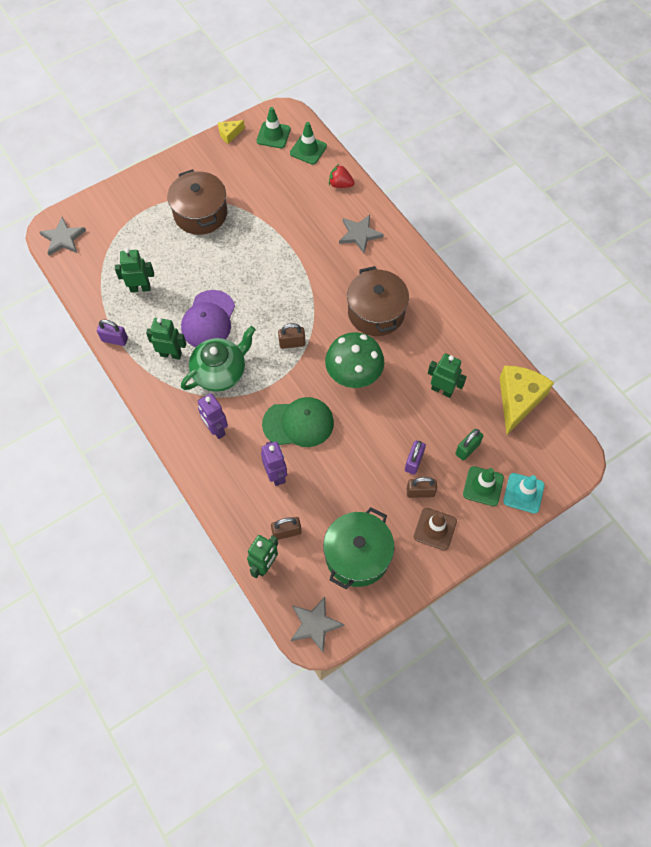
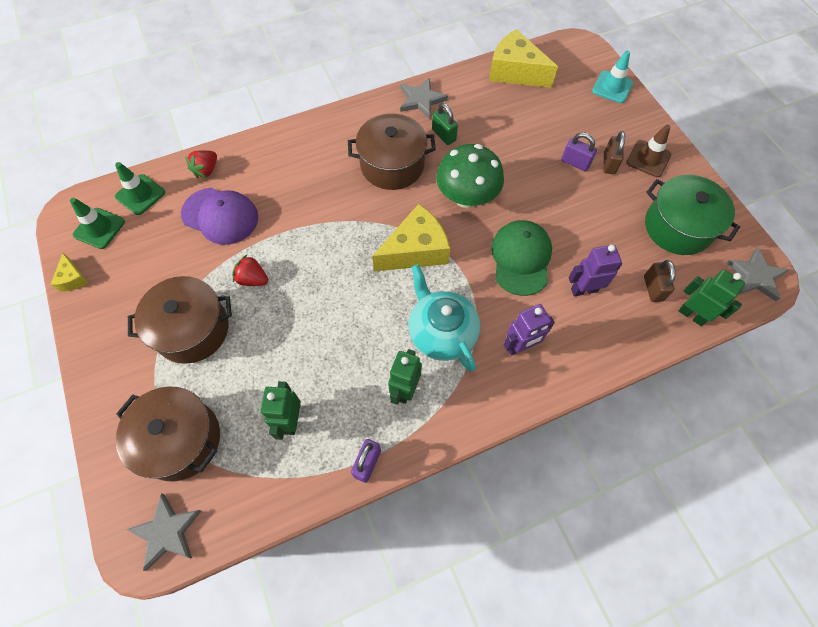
camera: 80 degrees left, 0 degrees up
(121, 229) = (180, 440): none -> brown pot
(208, 320) = (362, 338): purple cap -> purple cap (220, 216)
(220, 372) = (441, 333): green teapot -> turquoise teapot
(247, 239) = (253, 279): none -> red strawberry
(292, 343) = (415, 250): brown padlock -> yellow cheese
(359, 234) = (284, 163): grey star -> grey star (421, 100)
(442, 390) = (496, 126): green robot -> none
(467, 449) = (564, 119): green padlock -> green padlock (443, 135)
(483, 486) = (604, 114): green traffic cone -> none

